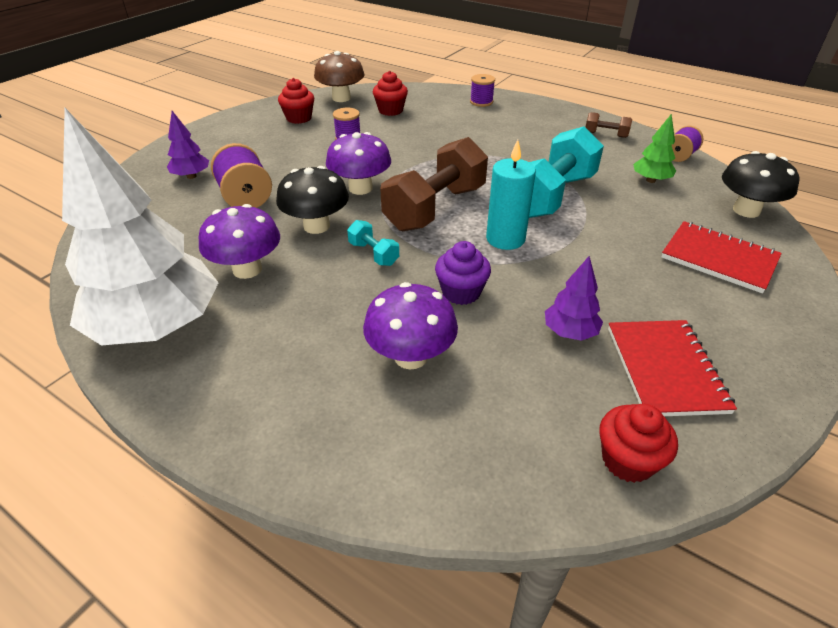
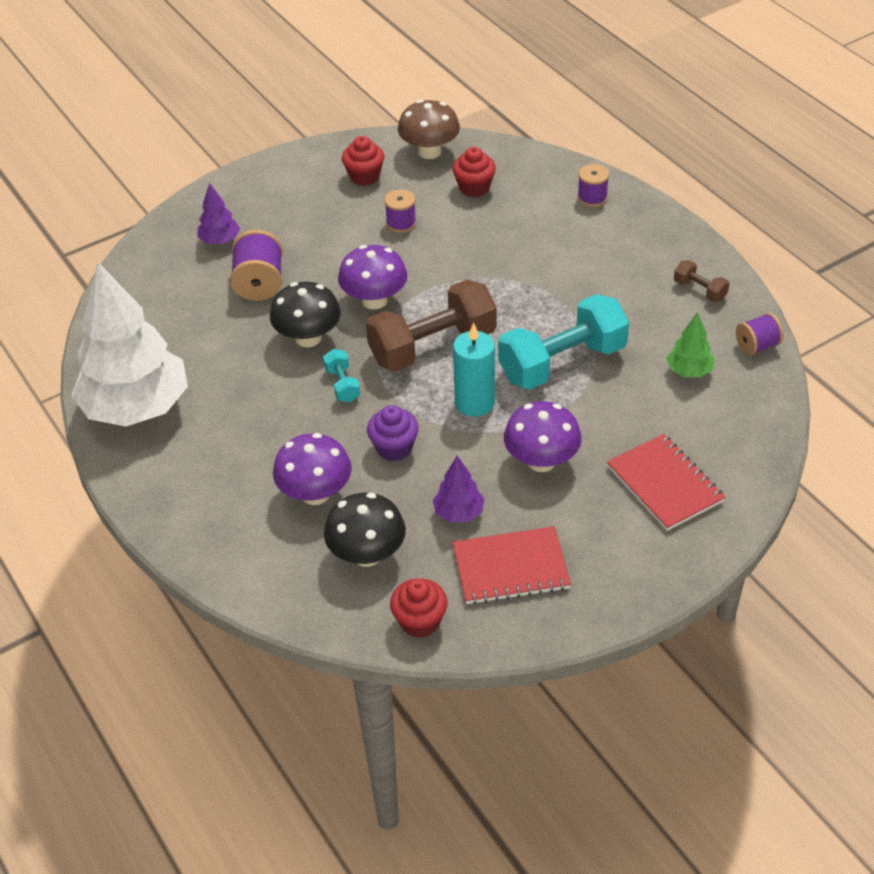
camera: 25 degrees right, 5 degrees up
(247, 269) = (226, 370): purple mushroom -> purple mushroom (541, 461)
(665, 369) = (511, 568): red notebook -> red notebook turned 60 degrees clockwise
(746, 210) = (755, 439): black mushroom -> black mushroom (367, 554)

